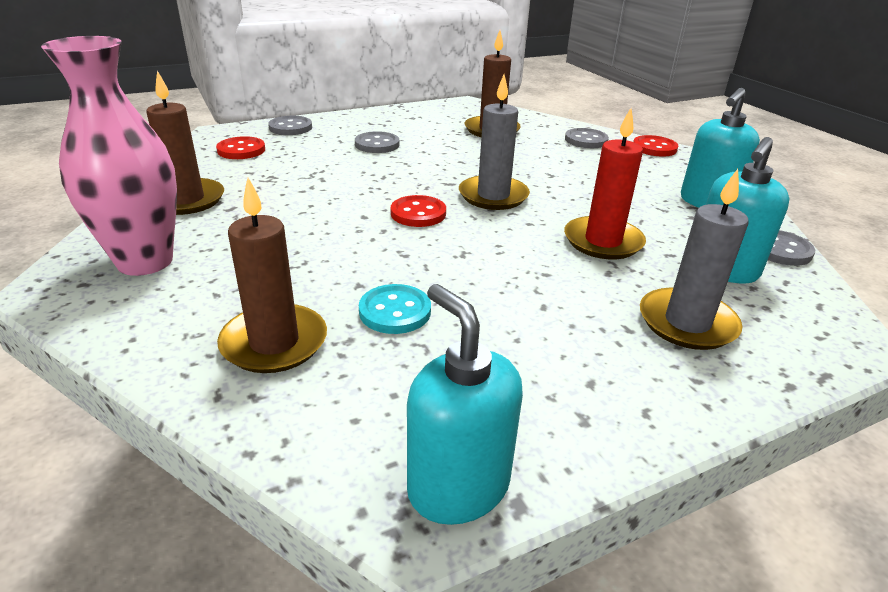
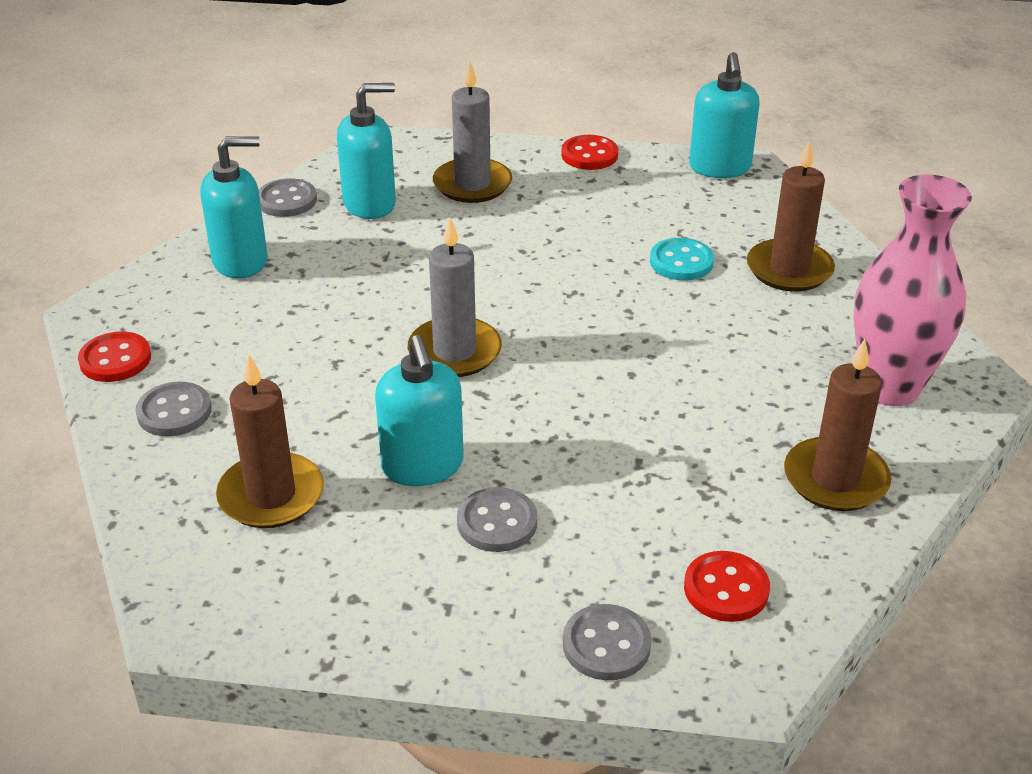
camera: 145 degrees left, 5 degrees up
(418, 213) = (568, 356): red button -> red button (589, 155)
(438, 151) = (422, 466): none -> turquoise soap dispenser
(603, 241) = (426, 259): red candle -> none

